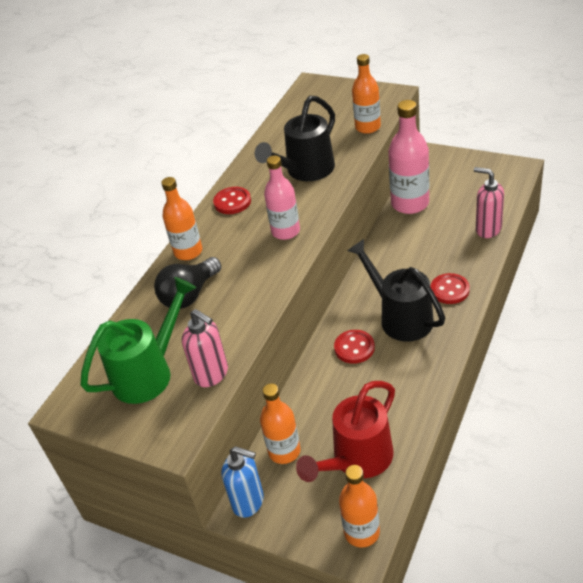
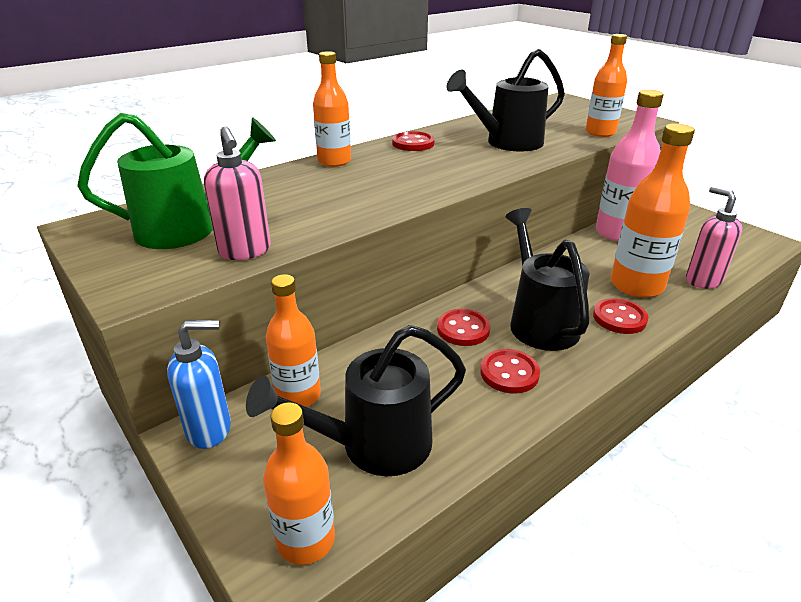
camera: 20 degrees right, 10 degrees down
(189, 295) = (299, 188): black light bulb -> none
(248, 502) = (210, 429): blue soap dispenser -> blue soap dispenser turned 60 degrees counterclockwise
(285, 231) = (445, 174): pink bottle -> none
(357, 460) = (373, 445): red watering can -> black watering can
(405, 369) = (509, 373): none -> red button
(447, 254) = (636, 285): none -> orange bottle

